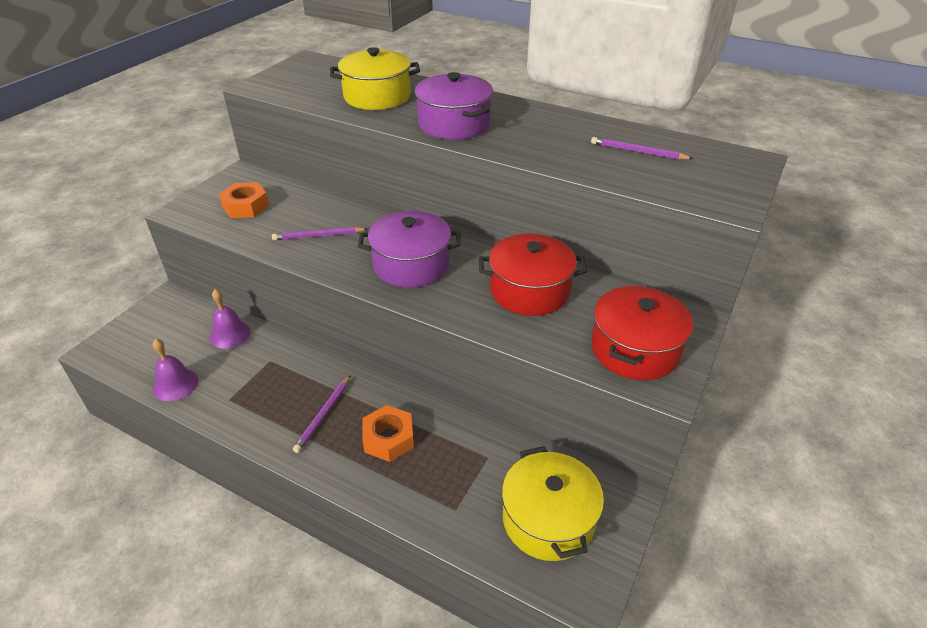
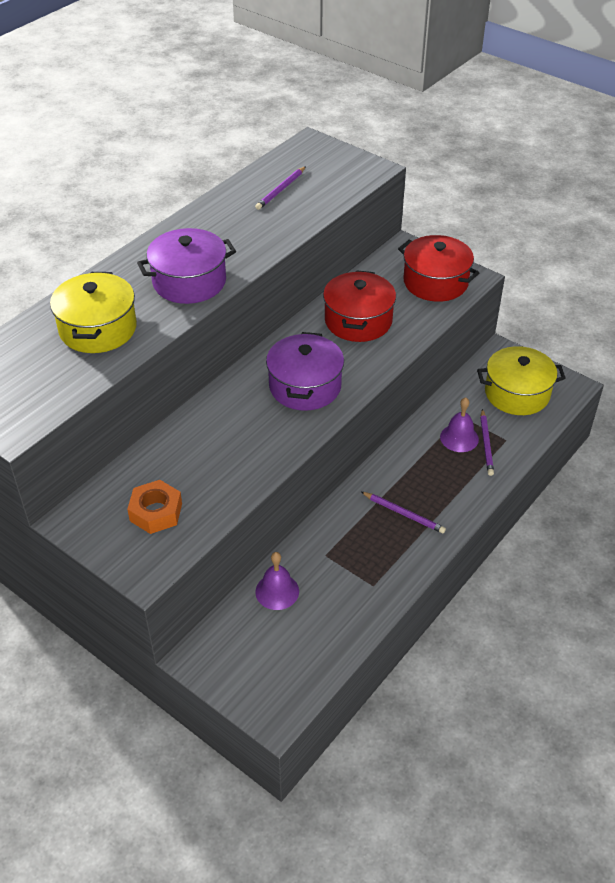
camera: 80 degrees left, 5 degrees up
(175, 384) = (345, 632): purple bell -> purple bell (459, 438)
(318, 236) = (237, 449): purple pencil -> purple pencil (486, 444)
(388, 438) = (435, 472): orange nut -> none

